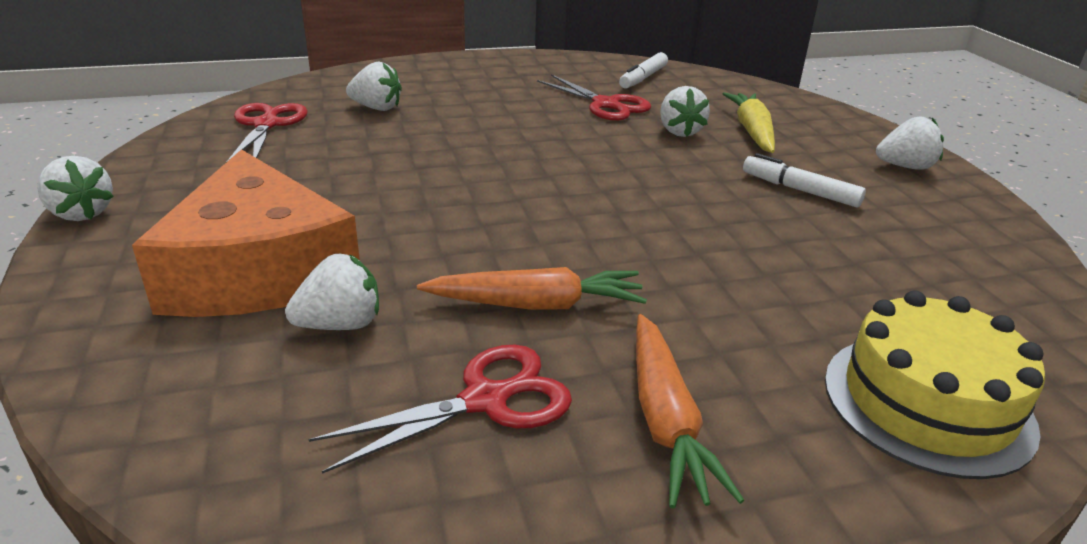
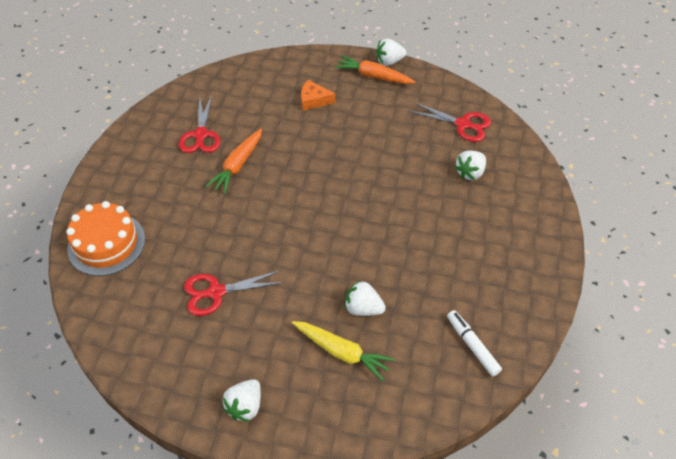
camera: 120 degrees right, 20 degrees up
(259, 269) = (314, 100): orange cheese -> orange cheese, size x0.43
(340, 324) = (264, 113): white strawberry -> none
(606, 105) = (426, 291): red scissors -> red scissors (216, 292)
(665, 420) = (158, 171): orange carrot -> orange carrot (373, 76)
(799, 190) = (256, 319): white marker -> none
(927, 402) = (106, 244): yellow cake -> orange cake

